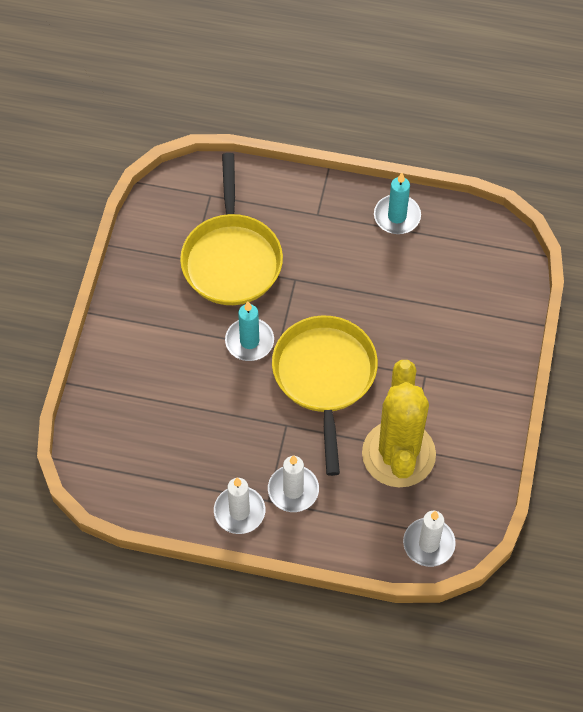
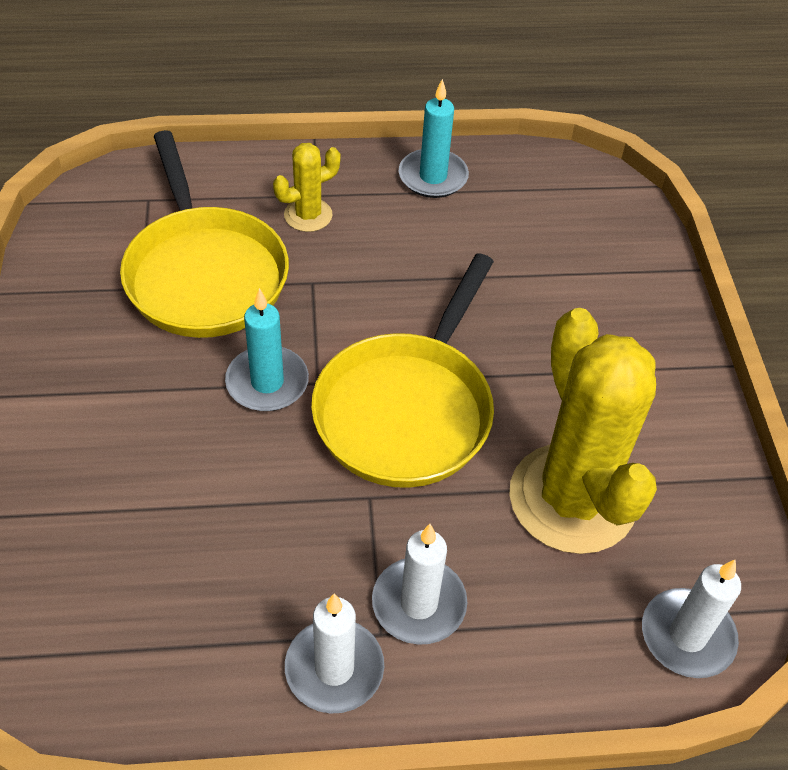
camera: 20 degrees left, 10 degrees down
(307, 229) = (308, 215): none -> yellow cactus
(325, 377) = (407, 409): yellow pan -> yellow pan turned 135 degrees counterclockwise

